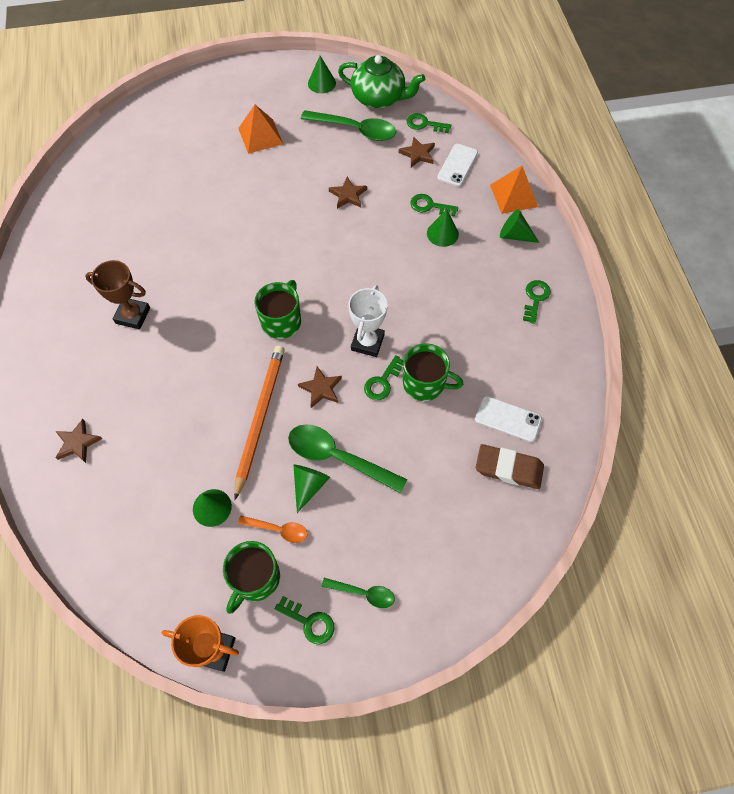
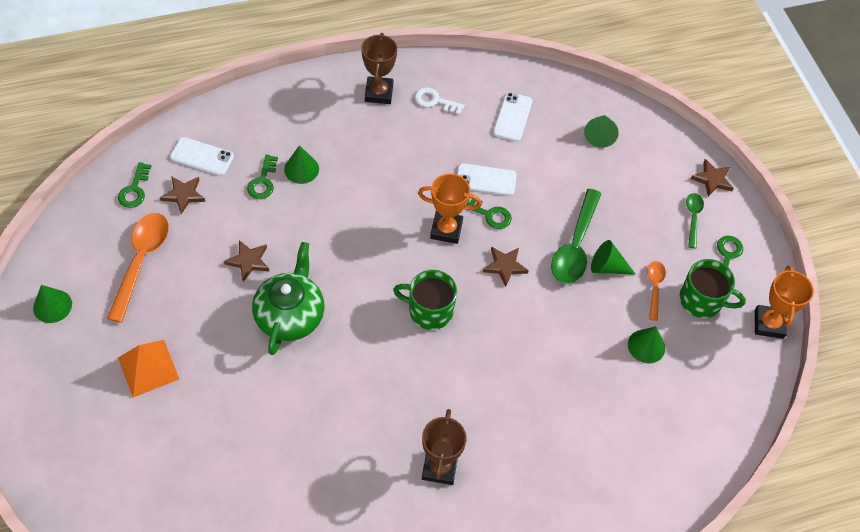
camera: 100 degrees left, 5 degrees down
(77, 443) = (606, 489): brown star -> brown star (712, 179)
(260, 418) = (546, 317): orange pencil -> none
(355, 130) = (141, 261): green spoon -> orange spoon
(367, 342) = (446, 230): white trophy -> orange trophy
(379, 98) = (86, 239): green teapot -> green teapot (290, 315)
(425, 383) = (486, 180): green mug -> white phone
(508, 468) = (560, 117): brown eraser -> none
(513, 195) = (246, 107): orange pyramid -> none
(514, 235) = (300, 107): green cone -> green cone (600, 135)
(527, 347) = (435, 101): none -> white key
(535, 298) = (379, 93): green key -> brown trophy

